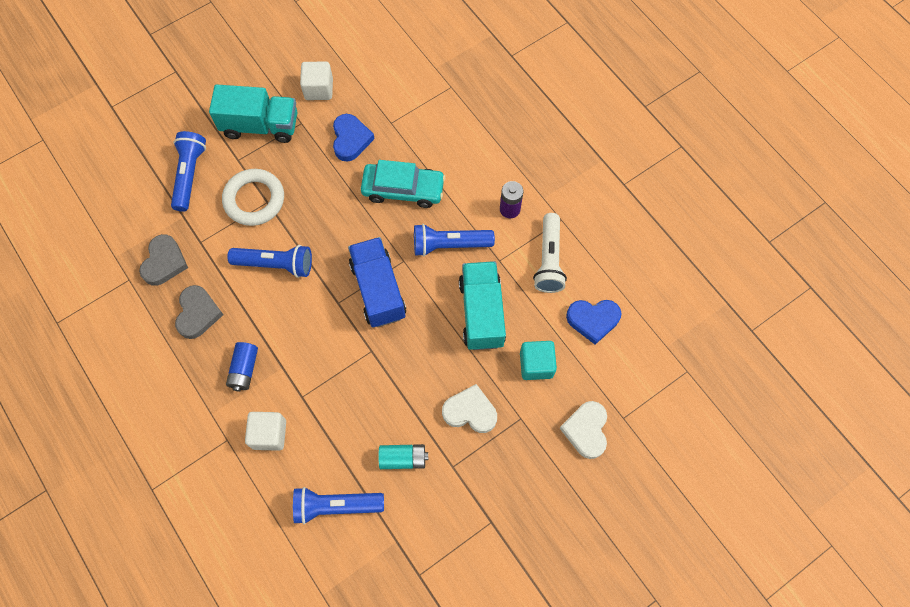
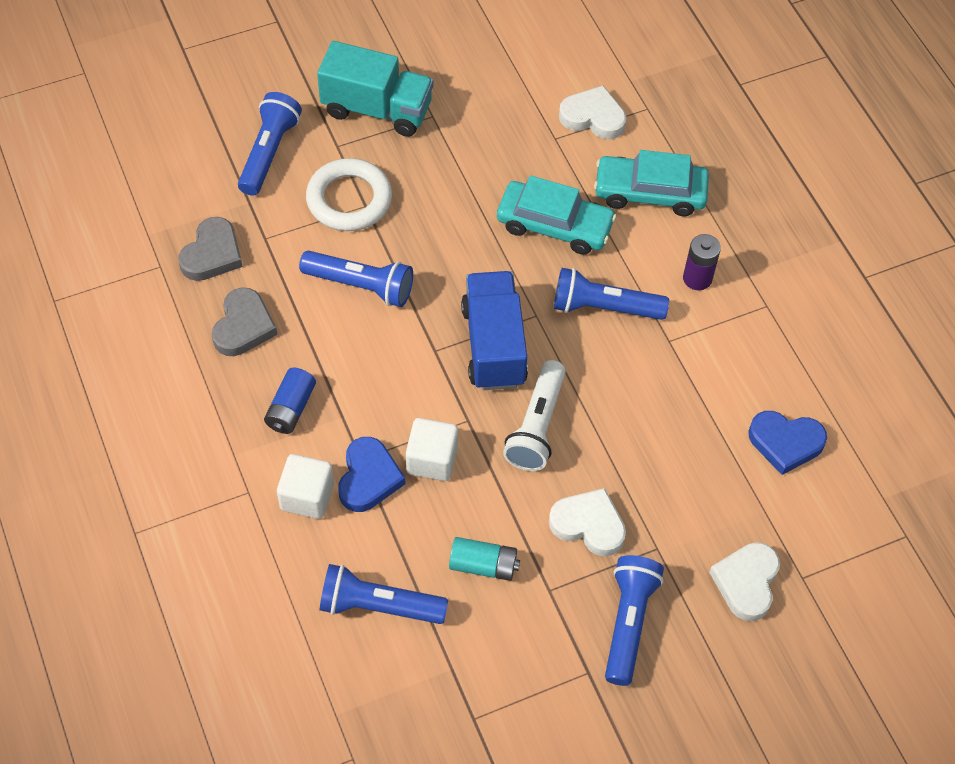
camera: 10 degrees right, 10 degrees down
(319, 89) = (465, 78): white cube -> white cube (432, 460)
(351, 139) = (496, 149): blue heart -> blue heart (368, 478)
(414, 101) = (593, 117): none -> white heart
(465, 151) = (650, 192): none -> turquoise car
(481, 313) = (630, 402): turquoise truck -> none
(511, 479) = (628, 623): none -> blue flashlight
(536, 365) = (693, 484): turquoise cube -> none
(549, 260) = (739, 353): white flashlight -> white flashlight (536, 426)

